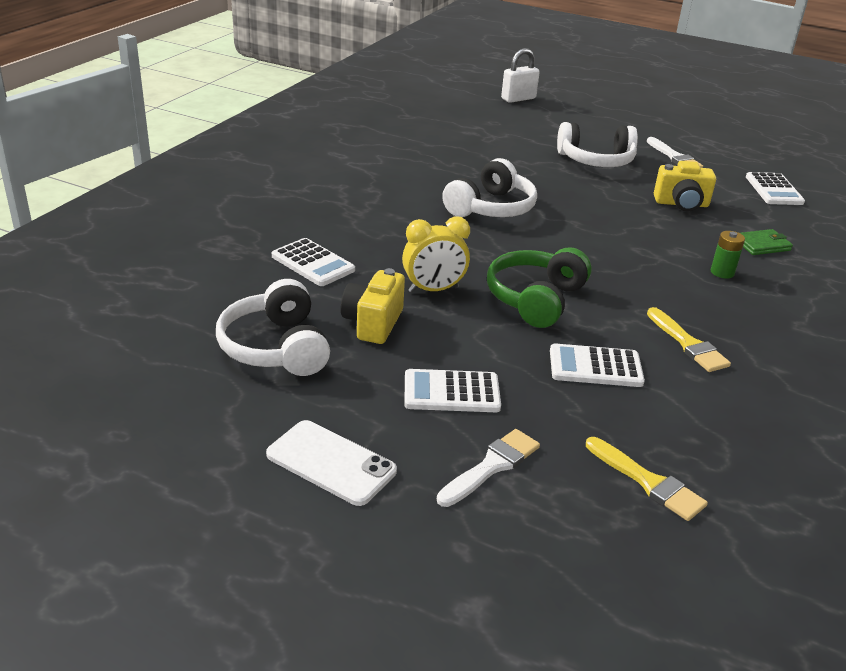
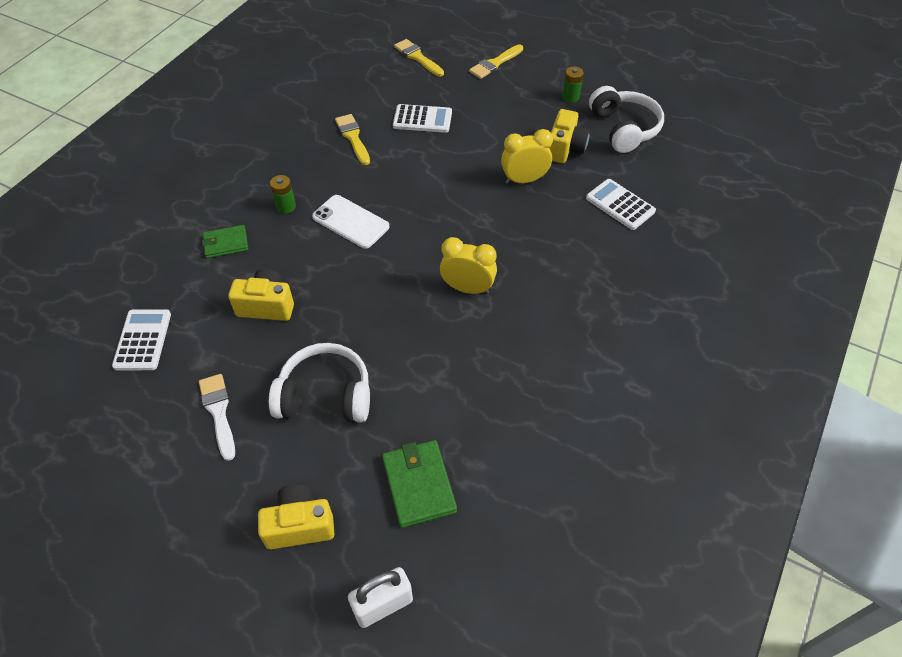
camera: 175 degrees left, 20 degrees up
(331, 463) = (575, 64): white phone -> white phone (350, 222)
(352, 398) = (570, 97): none -> green battery
(451, 392) = (513, 101): white calculator -> none
(491, 208) = (467, 288): white headphones -> yellow clock
(491, 466) = (495, 63): white brush -> yellow brush
(508, 127) = (418, 485): none -> green wallet
(536, 299) = (448, 173): green headphones -> none
(583, 119) = (300, 525): none -> yellow camera

